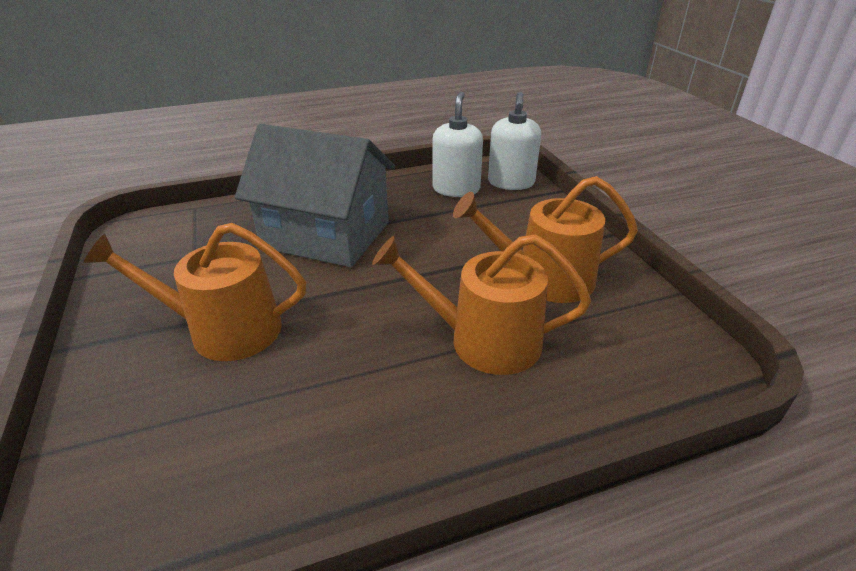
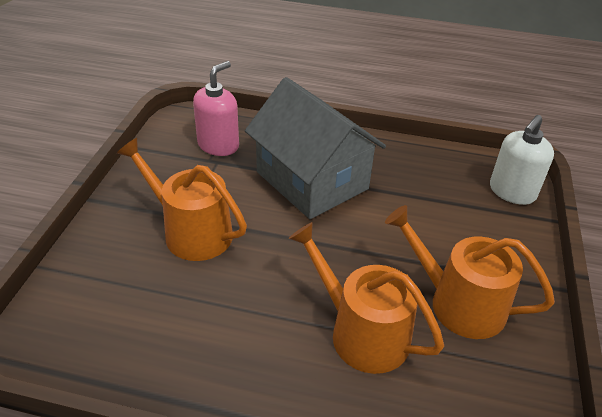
camera: 30 degrees right, 5 degrees up
(196, 239) = (218, 145): none -> pink soap dispenser
(456, 189) = (453, 178): white soap dispenser -> none

